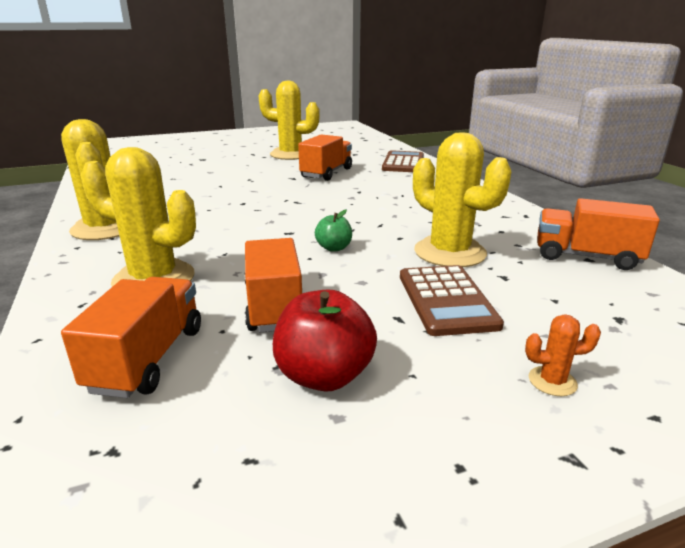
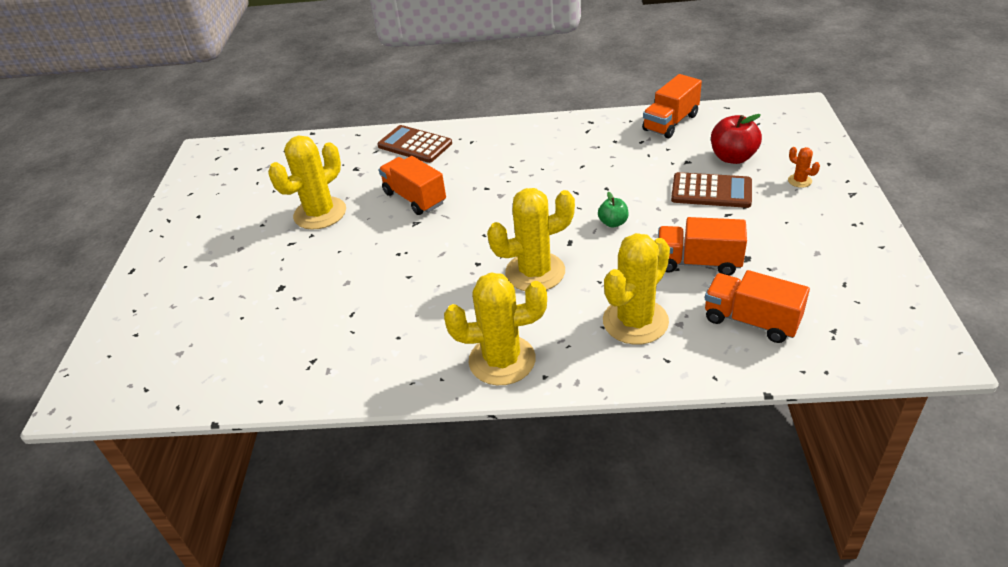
camera: 65 degrees left, 15 degrees up
(324, 376) = (782, 252): red apple -> red apple (733, 157)
(449, 252) = (643, 172): yellow cactus -> yellow cactus (535, 272)
(552, 381) = (799, 181): orange cactus -> orange cactus turned 60 degrees counterclockwise

